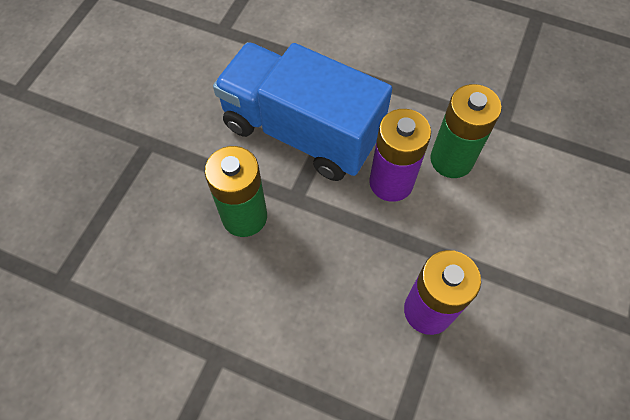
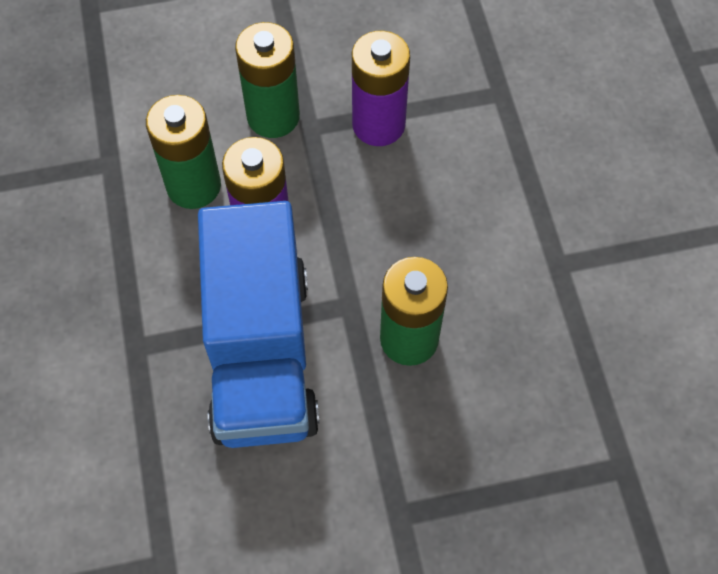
camera: 125 degrees left, 0 degrees up
(481, 241) = (273, 116): none -> green battery

